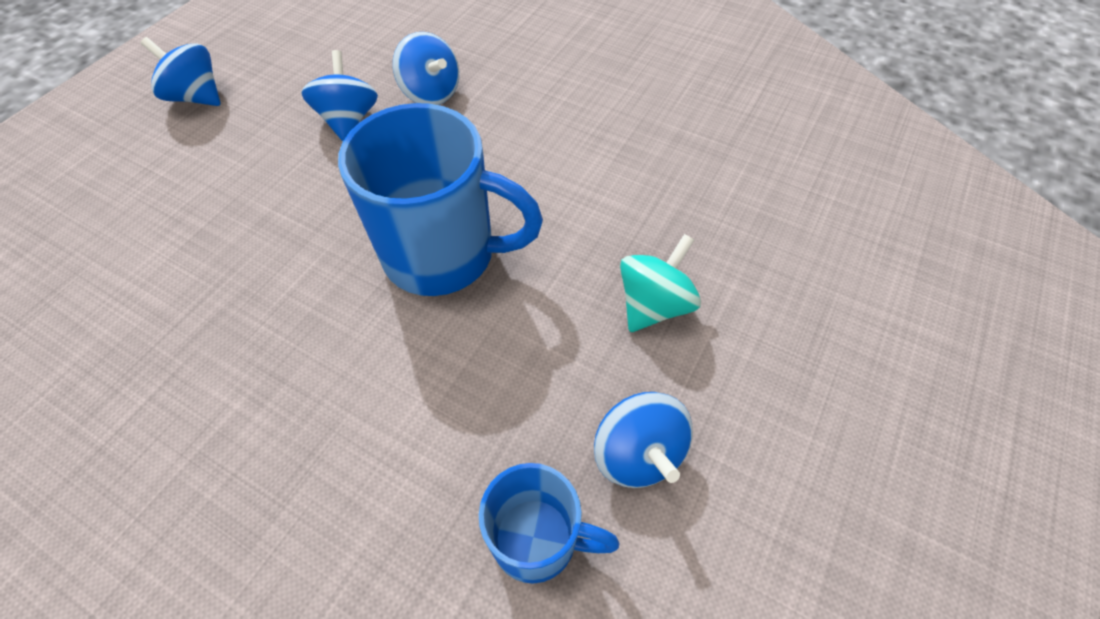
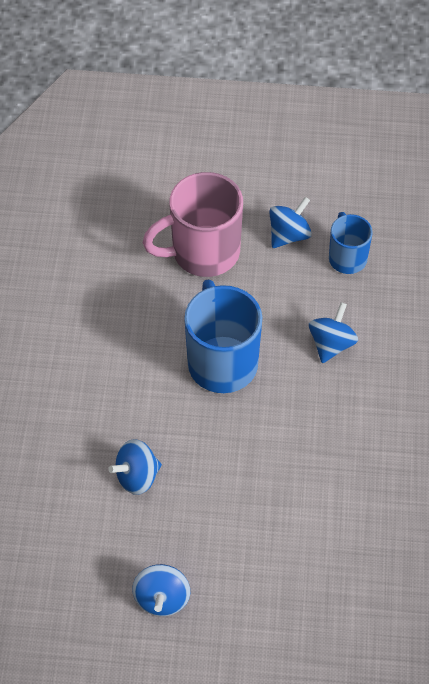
camera: 115 degrees left, 0 degrees up
(431, 93) = (84, 439): blue spinning top -> blue spinning top (331, 344)
(654, 305) = (203, 252): turquoise spinning top -> pink mug

